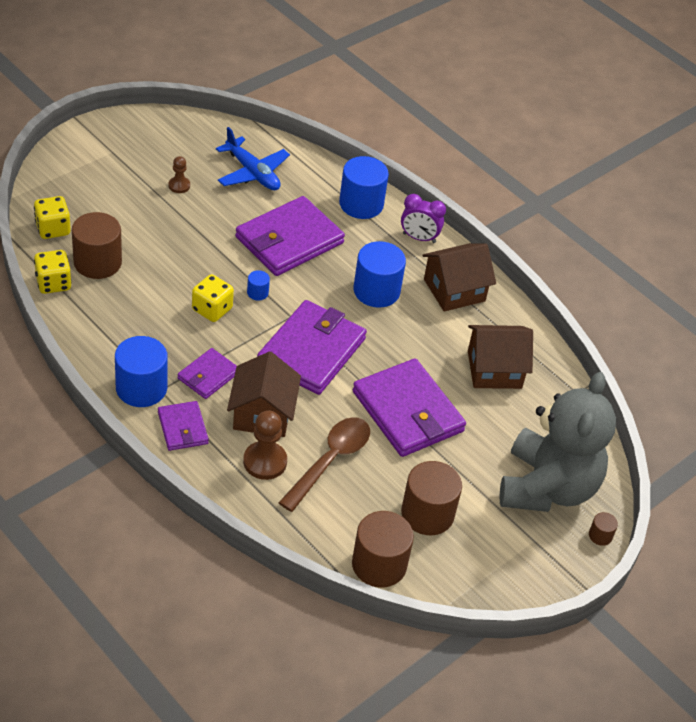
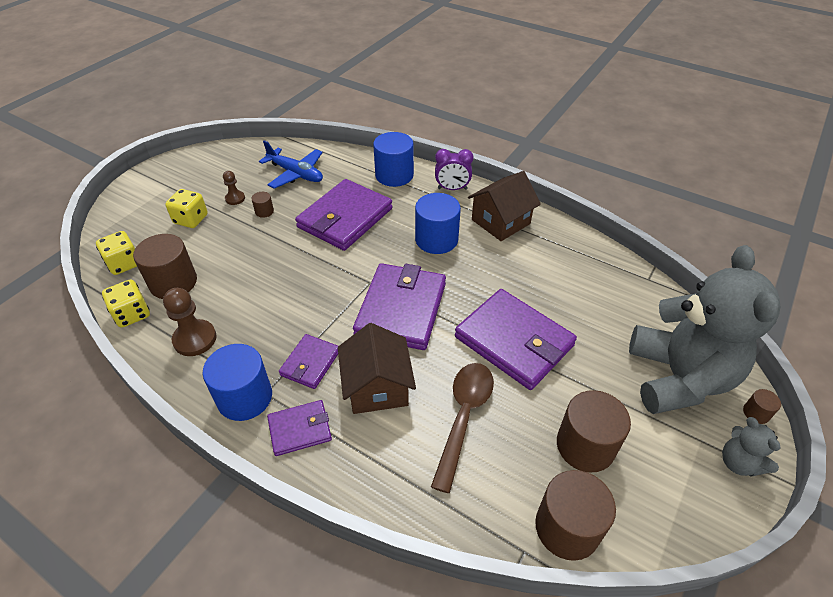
camera: 10 degrees left, 0 degrees up
(182, 428) = (300, 429): purple wallet -> purple wallet turned 75 degrees counterclockwise
(206, 209) = (264, 211): none -> brown cylinder
(212, 309) = (295, 296): yellow dice -> yellow dice (191, 219)
(257, 293) = (332, 269): blue cylinder -> none
(265, 462) = (398, 440): brown pawn -> brown pawn (195, 339)
(494, 369) = (569, 279): brown house -> none
(556, 566) = (739, 462): none -> grey teddy bear

